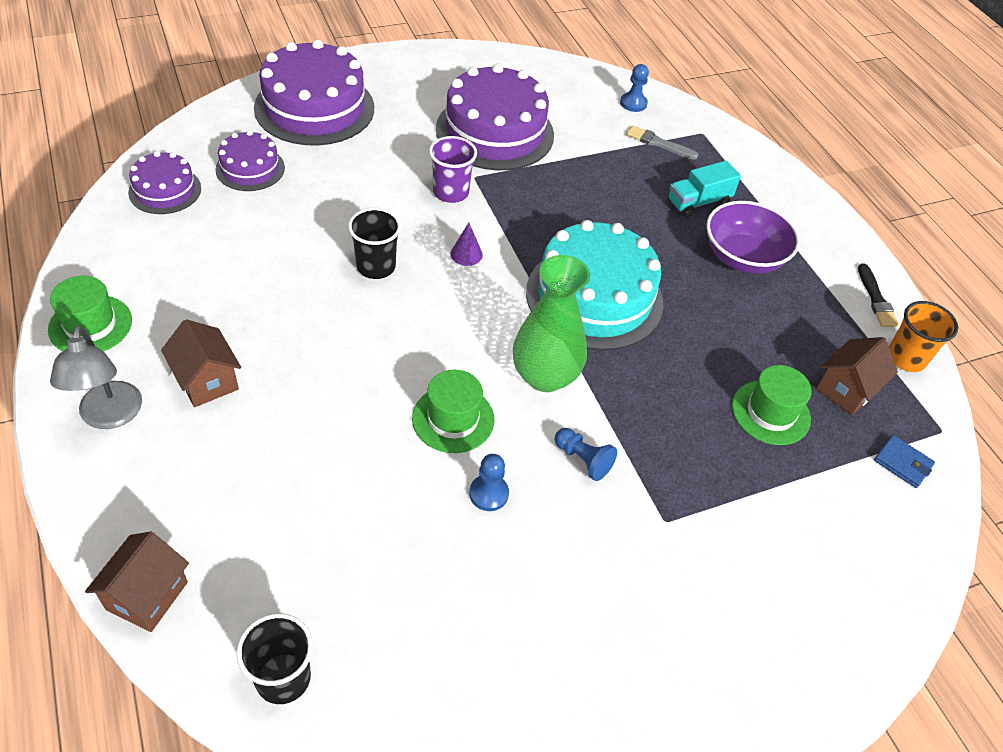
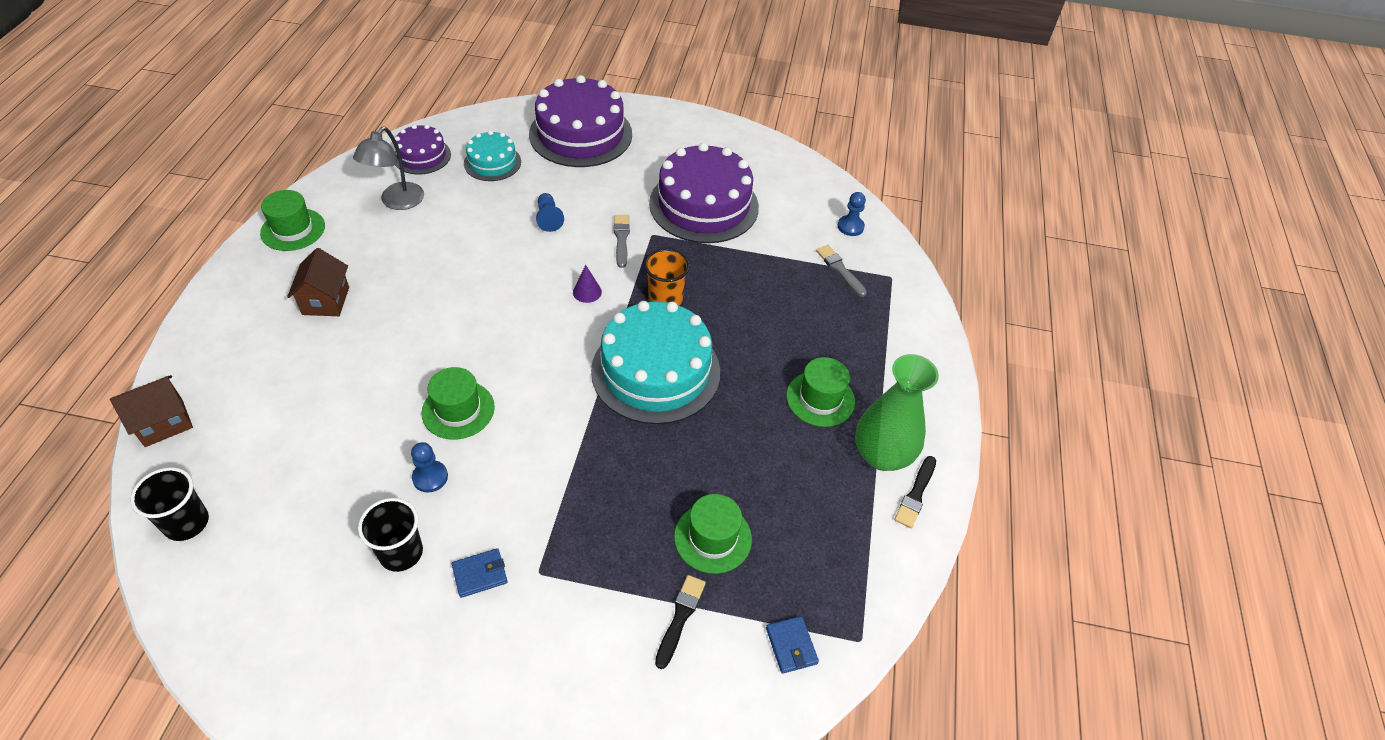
camera: 35 degrees right, 0 degrees up
(110, 416) = (249, 296): grey lamp -> grey lamp (397, 202)
(250, 168) = (492, 162): purple cake -> turquoise cake
(376, 267) = (511, 272): black cup -> black cup (401, 553)
(451, 192) = (621, 239): purple cup -> grey brush
(545, 376) = (556, 413): green vase -> green vase (882, 455)
(583, 460) = (522, 491): blue pawn -> blue pawn (548, 218)
(618, 552) = (480, 574): none -> blue wallet
(698, 202) = (826, 334): turquoise truck -> none
(743, 257) = (820, 399): purple bowl -> green hat
(808, 491) = (680, 618): none -> black brush
(846, 390) = (802, 556): brown house -> none
(906, 358) = (891, 560): orange cup -> orange cup (665, 299)

